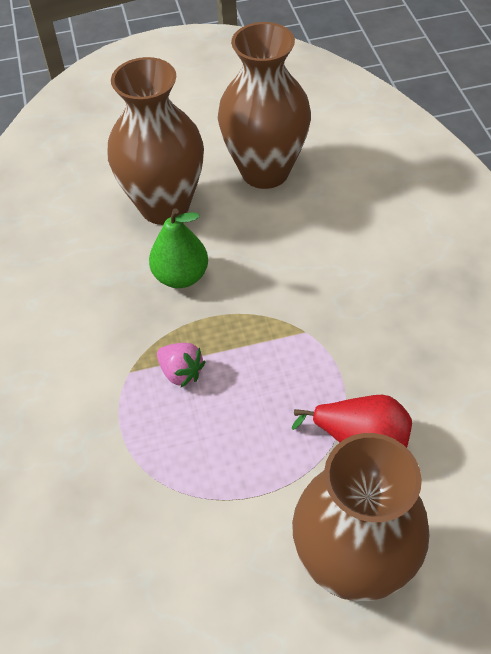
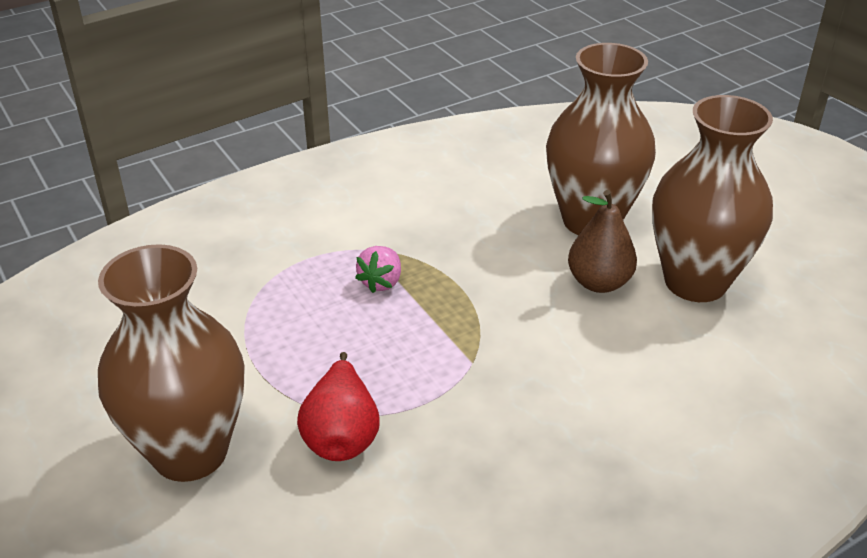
camera: 70 degrees right, 15 degrees down
(181, 276) = (502, 254): green pear -> none
(243, 226) = (599, 282): none -> brown pear

